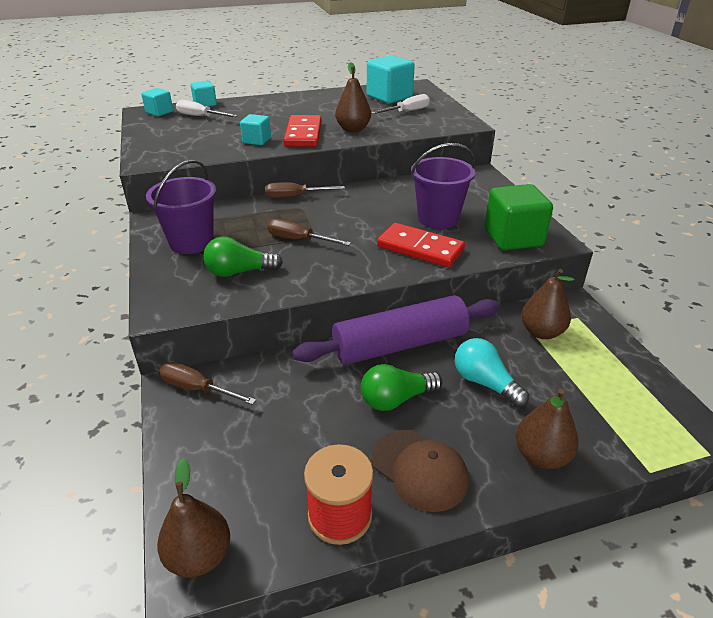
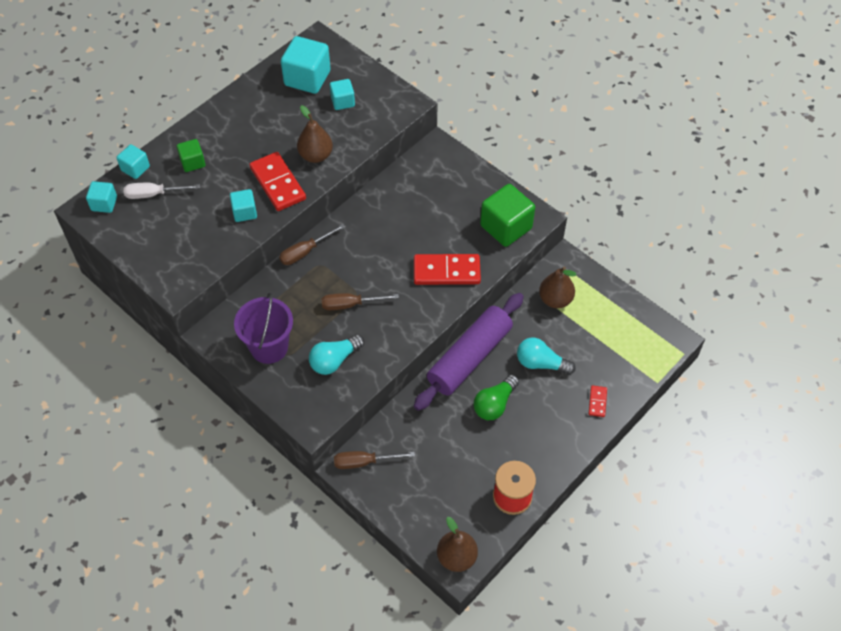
camera: 30 degrees left, 20 degrees up
(239, 272) = (334, 360): green light bulb -> turquoise light bulb
(250, 111) = (192, 162): none -> green cube
(407, 112) = (342, 101): white screwdriver -> turquoise cube
(419, 470) = (537, 446): brown cap -> none
(438, 218) = (439, 228): purple bucket -> none
(541, 456) = (597, 402): brown pear -> red domino

